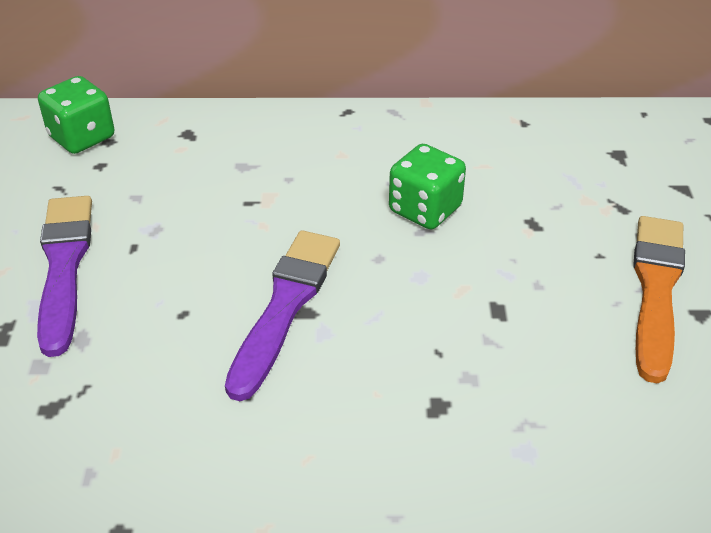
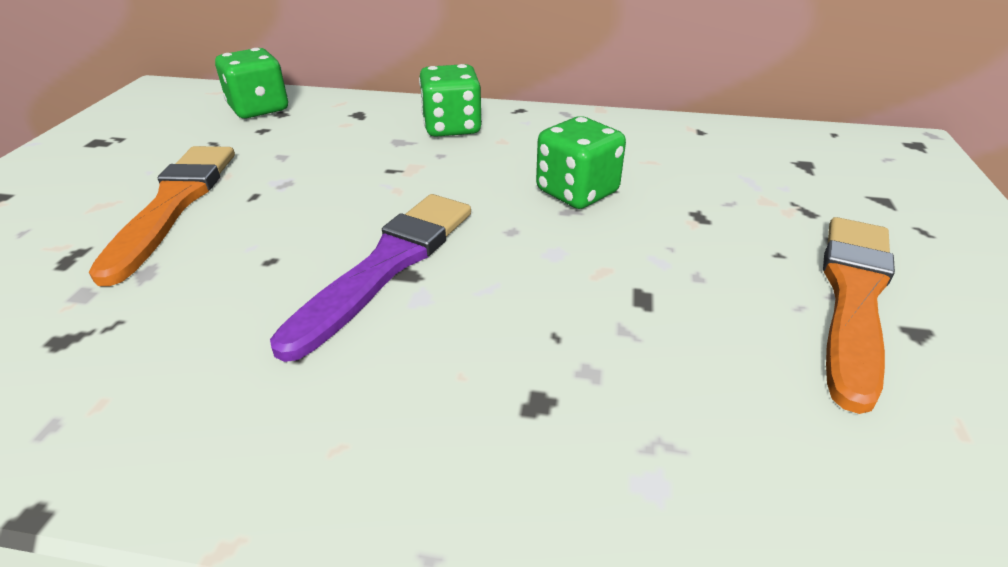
camera: 10 degrees right, 5 degrees down
(64, 267) = (173, 205): purple brush -> orange brush
(288, 142) = (452, 127): none -> green dice

